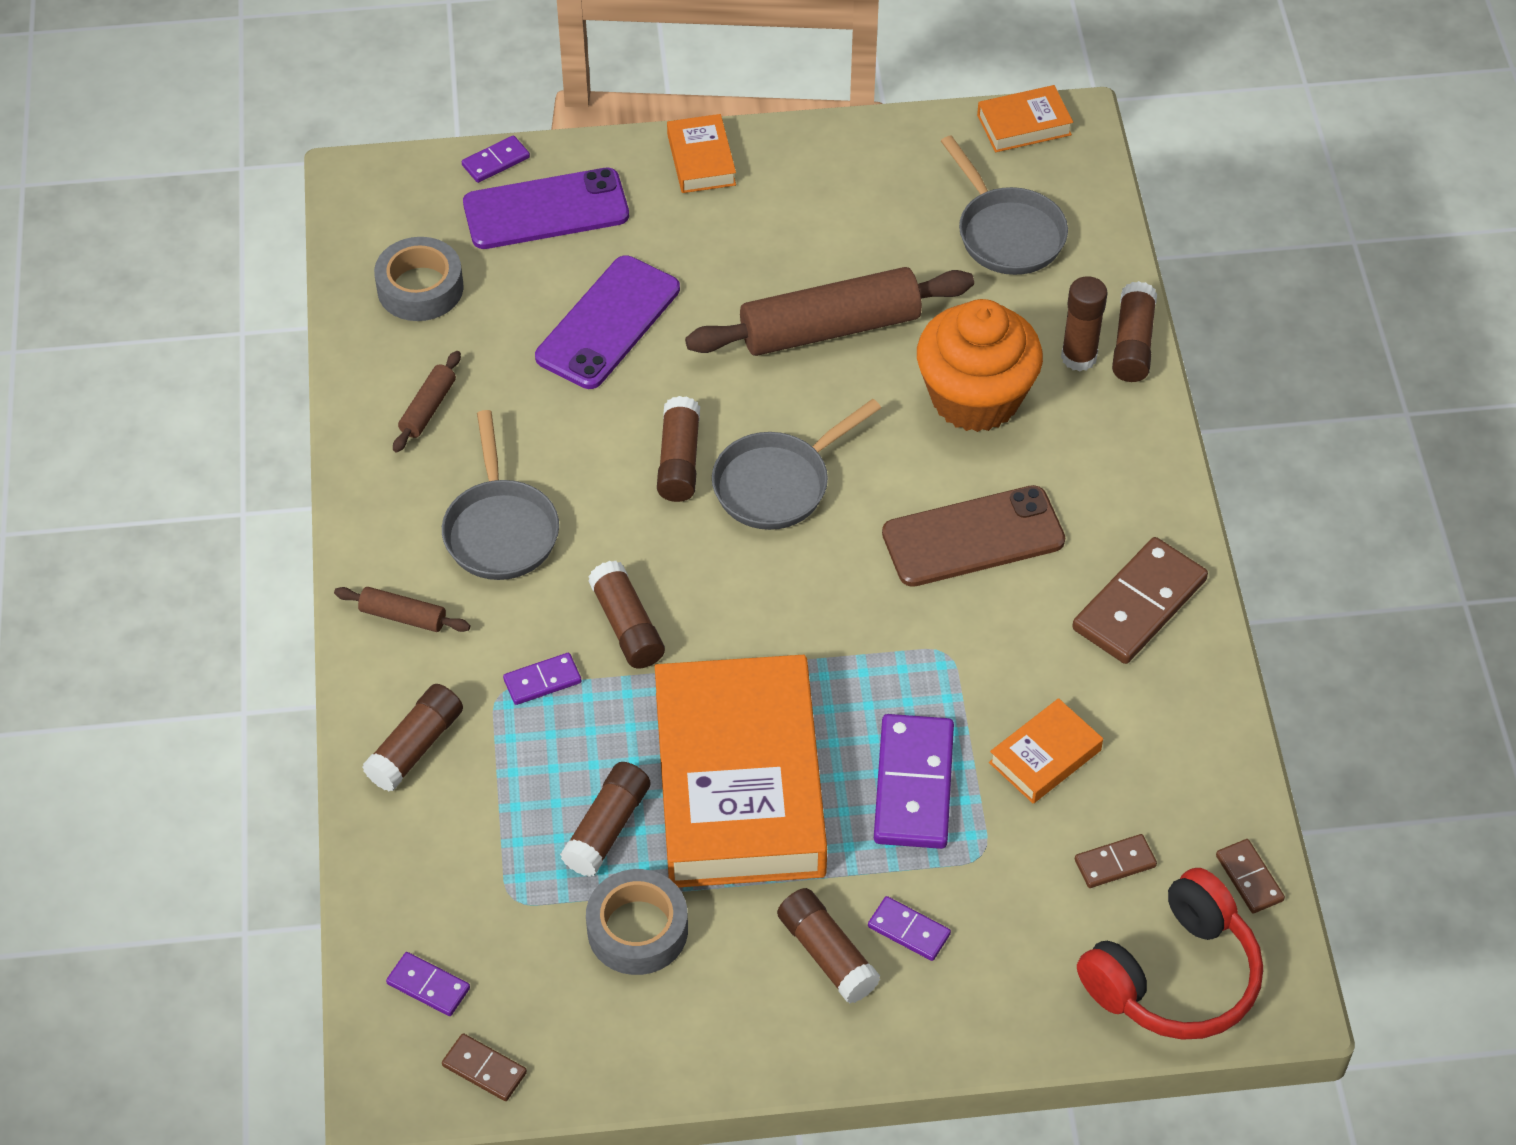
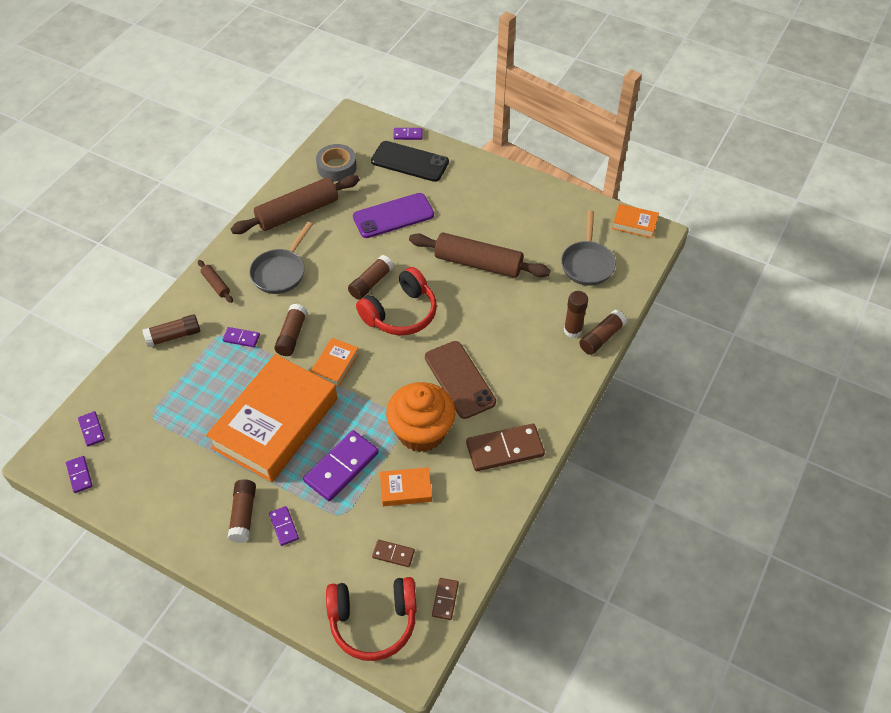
camera: 35 degrees right, 0 degrees up
(428, 408) = (298, 212): brown rolling pin -> brown rolling pin, size x2.22
(484, 1069) = (79, 475): brown domino -> purple domino
(546, 210) = (410, 162): purple phone -> black phone
(607, 828) = (210, 410): brown glue stick -> none
(637, 929) = (184, 457): grey tape -> none
(701, 160) = (487, 172): orange book -> orange book (335, 365)
(777, 484) = (400, 313): grey pan -> red headphones
(973, 537) = (459, 379): brown phone -> brown phone turned 45 degrees clockwise
(975, 398) = (512, 323): orange cupcake -> orange cupcake (421, 432)

